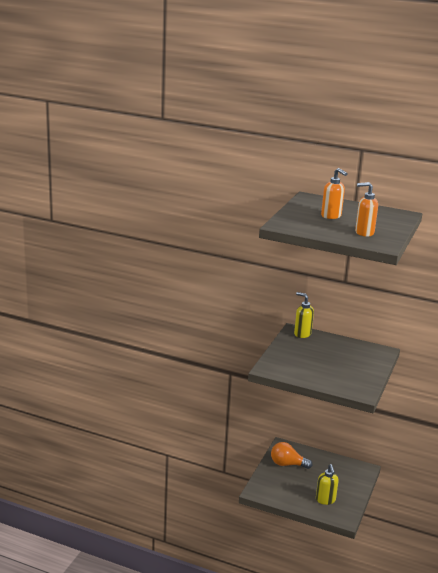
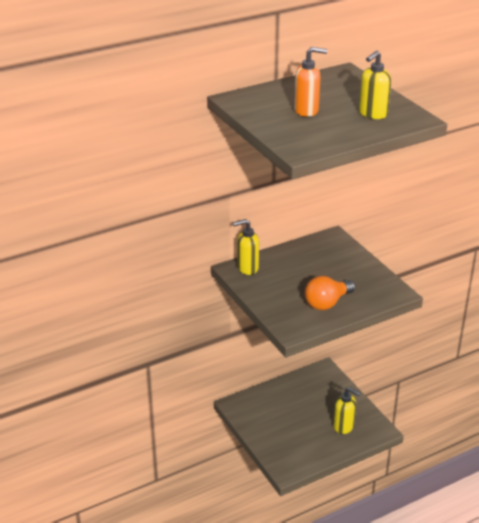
camera: 50 degrees left, 10 degrees up
(287, 464) = (266, 420): orange light bulb -> orange light bulb (327, 303)
(364, 233) = (372, 114): orange soap dispenser -> yellow soap dispenser

